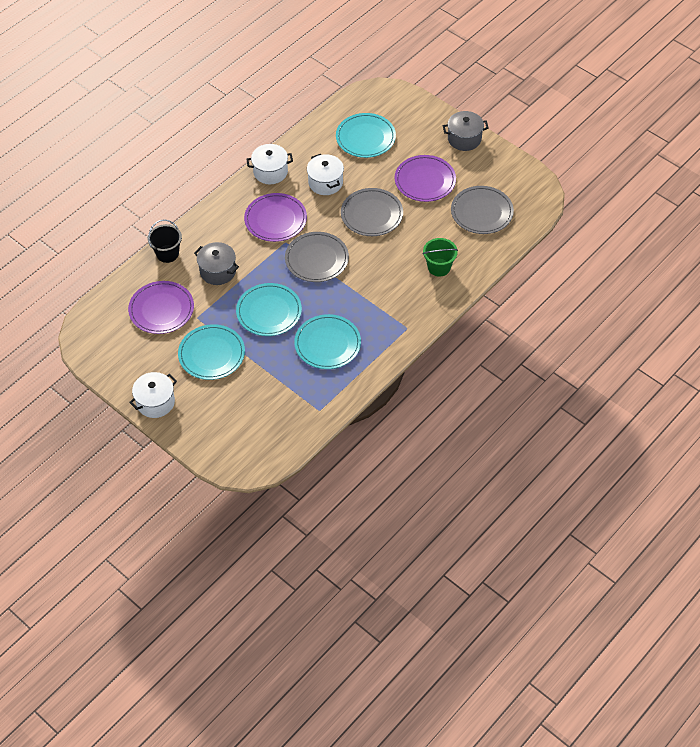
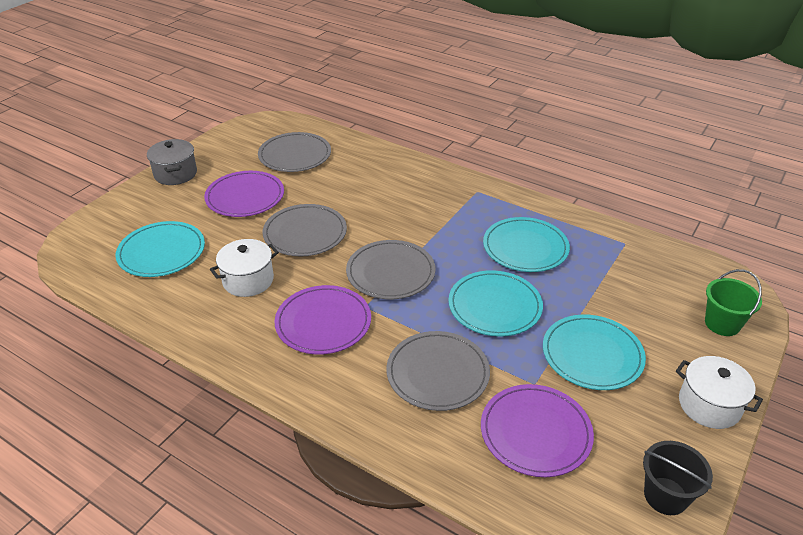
camera: 100 degrees left, 15 degrees down
(167, 253) = (416, 447): black bucket -> black bucket (665, 496)
(218, 271) = (437, 373): grey pot -> grey plate
(270, 172) = (224, 342): white pot -> none
(439, 267) = (382, 177): green bucket -> green bucket (722, 323)

